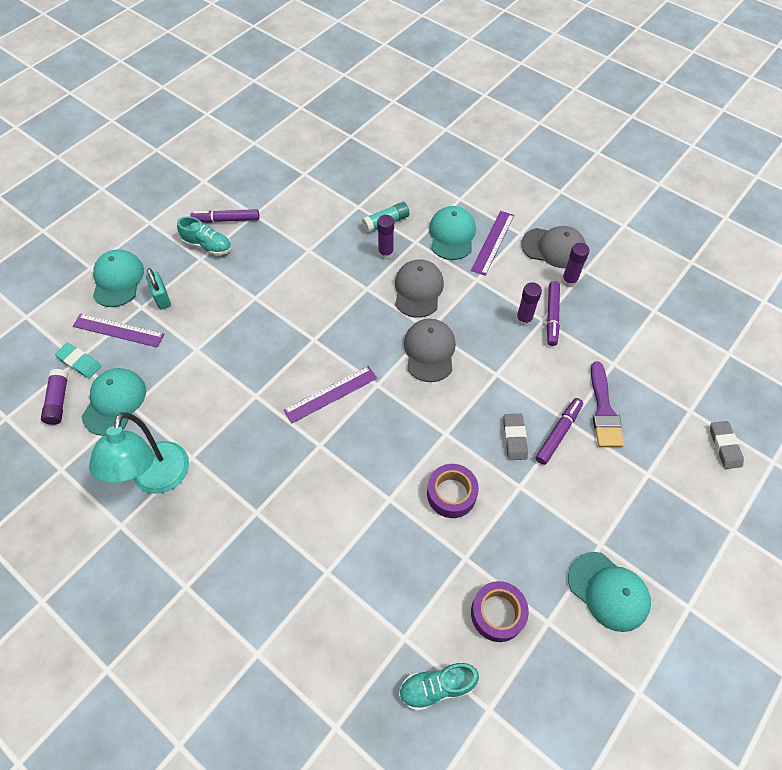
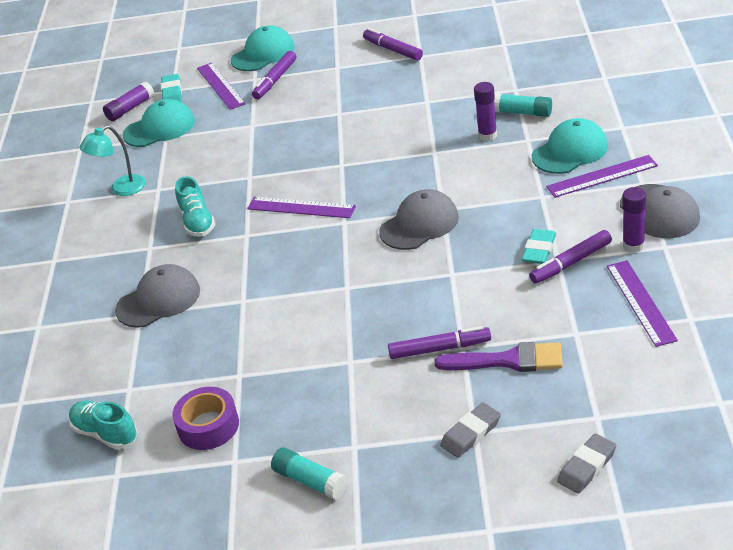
camera: 55 degrees right, 20 degrees down
(157, 479) = (121, 189): turquoise lamp -> turquoise lamp, size x0.61
(162, 298) = (275, 80): turquoise padlock -> purple marker
(208, 246) = (354, 61): turquoise shoe -> turquoise shoe (197, 222)
(418, 290) = (476, 176): grey cap -> grey cap (158, 300)
(451, 494) = (290, 329): purple tape -> none
(514, 438) = (397, 327): grey eraser -> grey eraser (471, 433)
(523, 319) = (539, 250): purple glue stick -> turquoise eraser
(604, 410) = (508, 360): purple brush -> purple brush turned 135 degrees counterclockwise
(608, 591) = (310, 480): turquoise cap -> turquoise glue stick
(619, 317) = (640, 302): none -> purple ruler

